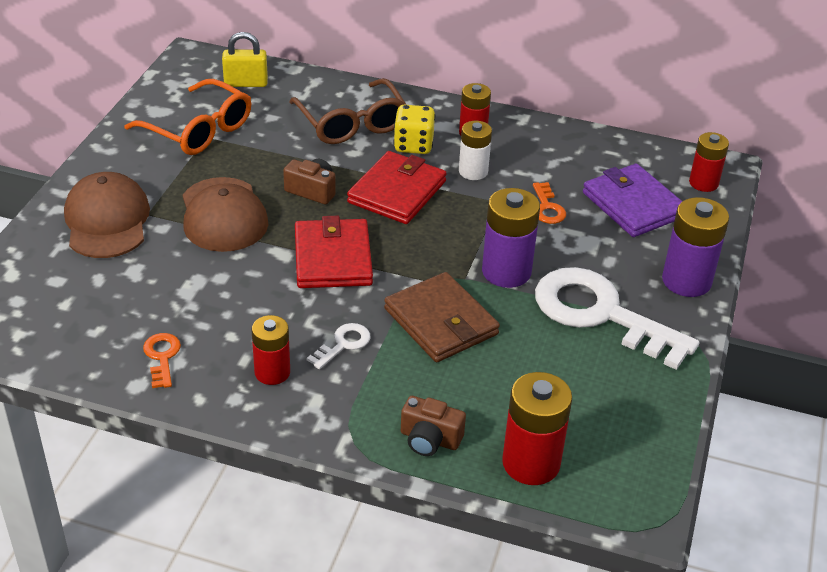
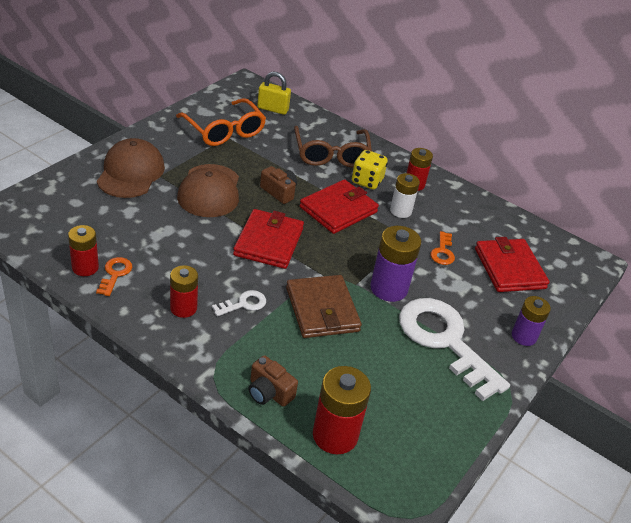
camera: 15 degrees right, 0 degrees up
(633, 205) = (509, 268): purple wallet -> red wallet
(686, 281) = (523, 336): purple battery -> purple battery, size x0.65
(703, 183) = (572, 268): red battery -> red battery (85, 267)

